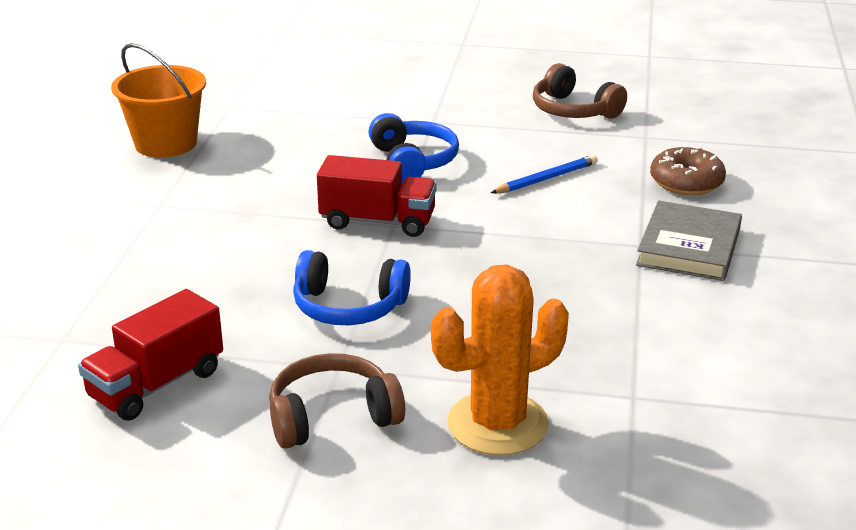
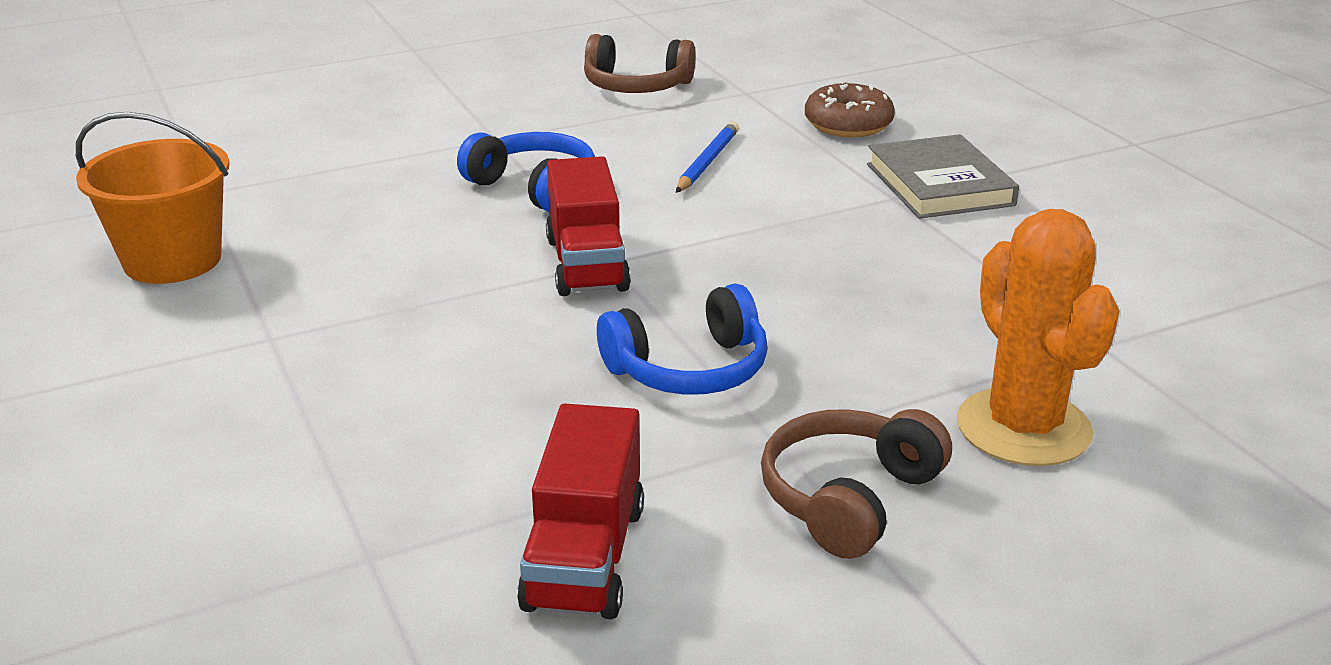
camera: 35 degrees left, 0 degrees up
(377, 221) = (587, 264): red truck -> red truck turned 105 degrees clockwise
(497, 424) = (1023, 428): orange cactus -> orange cactus turned 45 degrees counterclockwise

